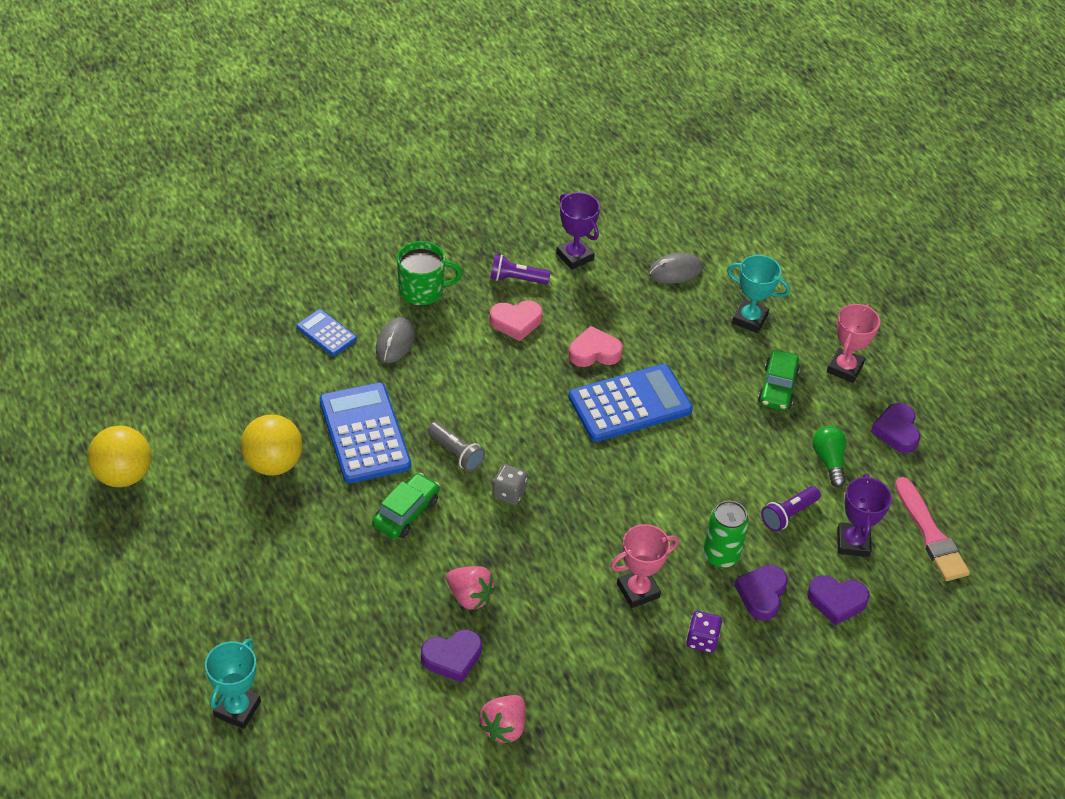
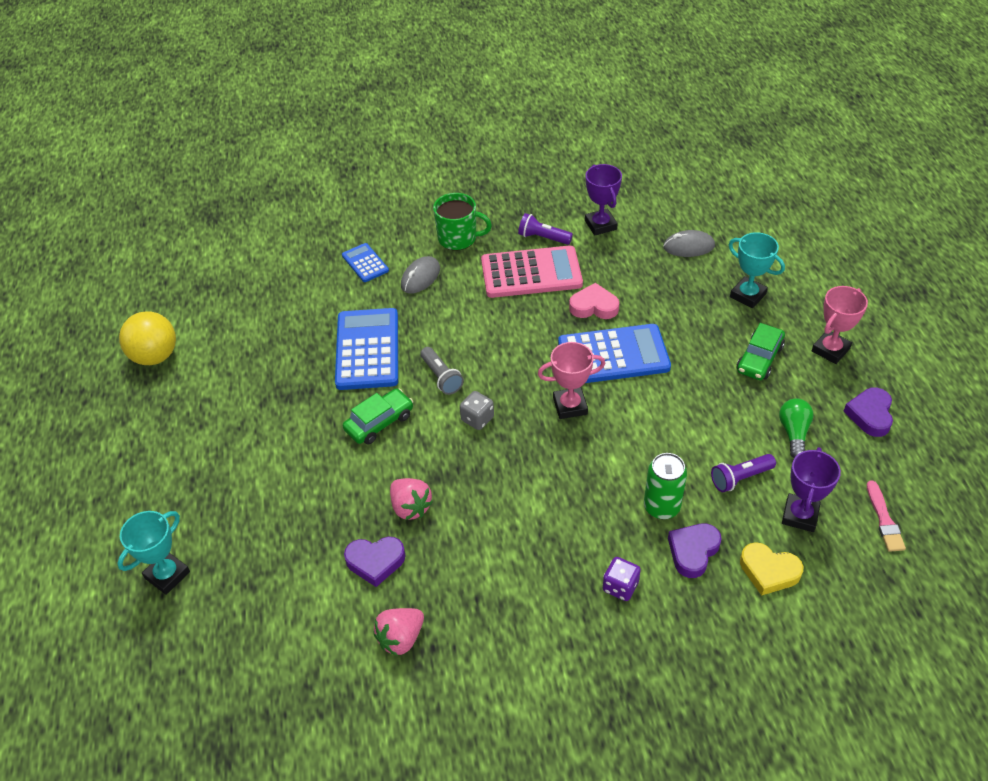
camera: 20 degrees right, 0 degrees up
(273, 463) = (281, 364): yellow ball -> none
(516, 322) = (531, 273): pink heart -> pink calculator
(638, 590) = (571, 527): pink trophy -> pink trophy (570, 406)
(836, 601) = (769, 571): purple heart -> yellow heart
(930, 534) = (884, 519): pink brush -> pink brush, size x0.64

